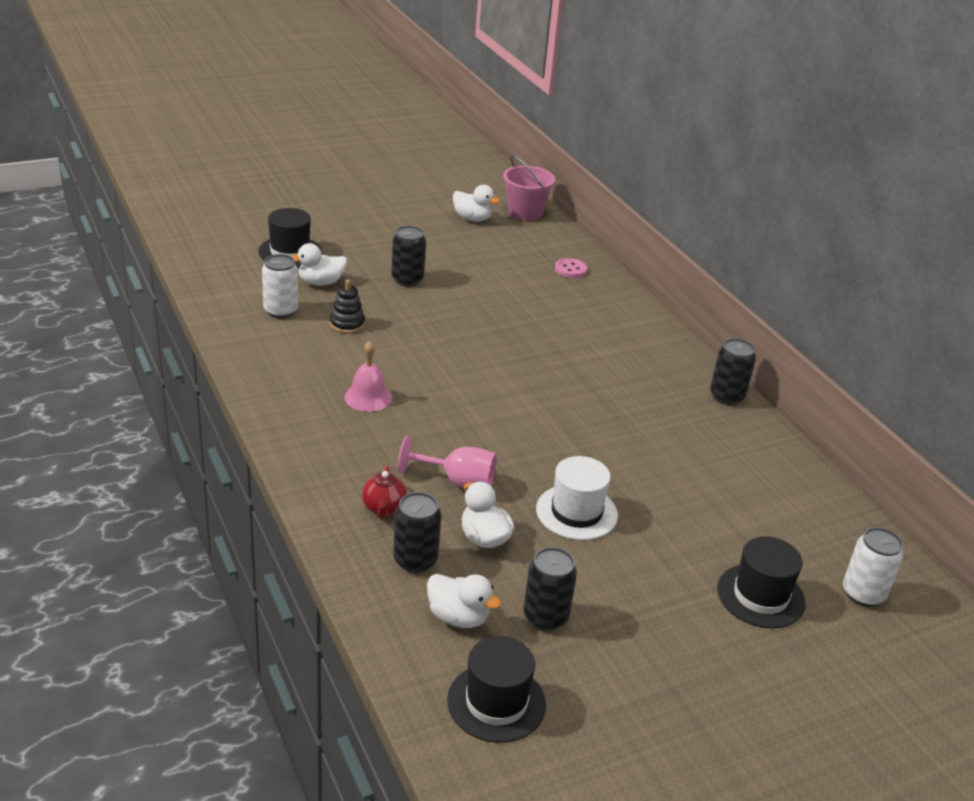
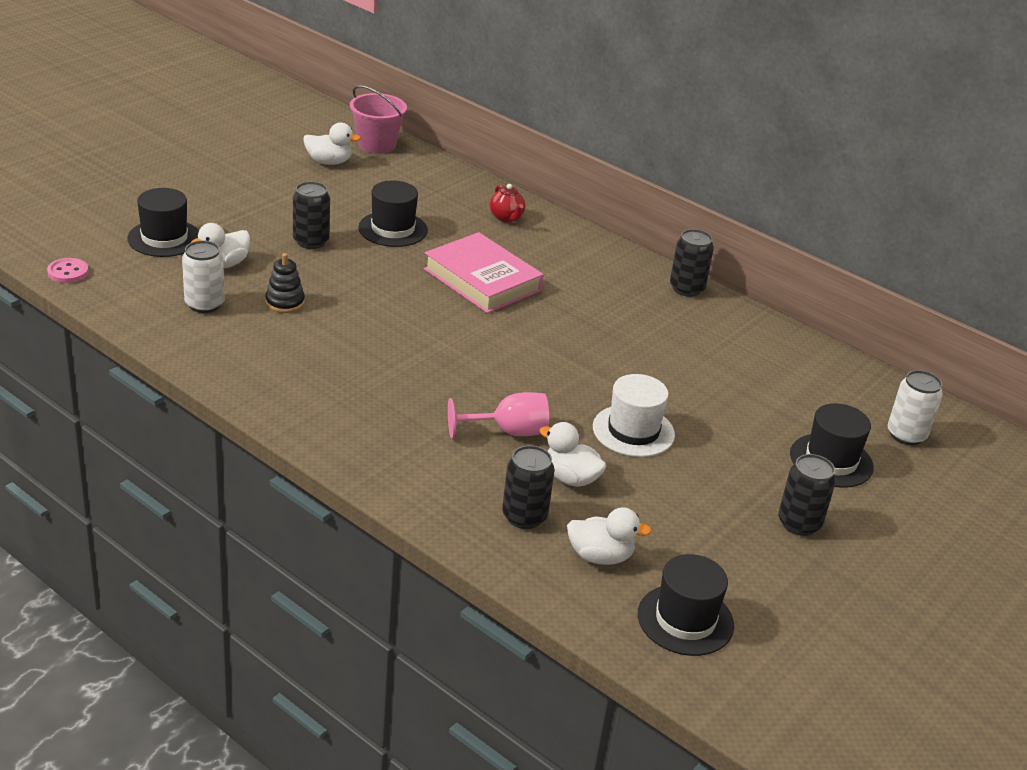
camera: 25 degrees left, 0 degrees up
(368, 397) = (363, 372): pink bell -> none
(383, 508) = (459, 477): red teapot -> red teapot (506, 218)
(486, 284) = (393, 229): none -> black hat
(533, 344) = (482, 280): none -> pink book
(545, 616) = (673, 532): black can -> black can (799, 523)
(570, 269) = (463, 196): pink button -> pink button (68, 272)

